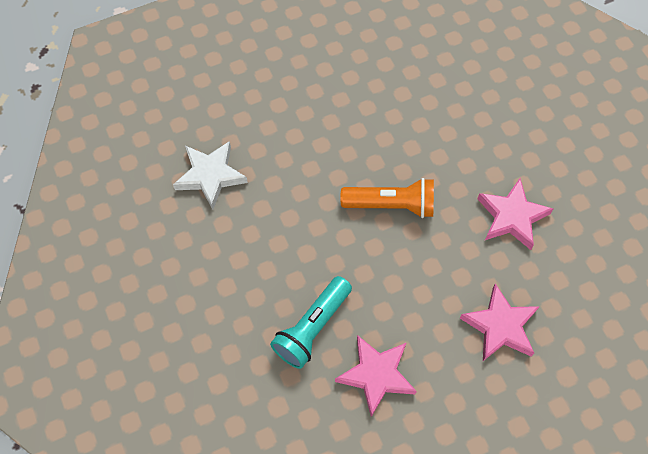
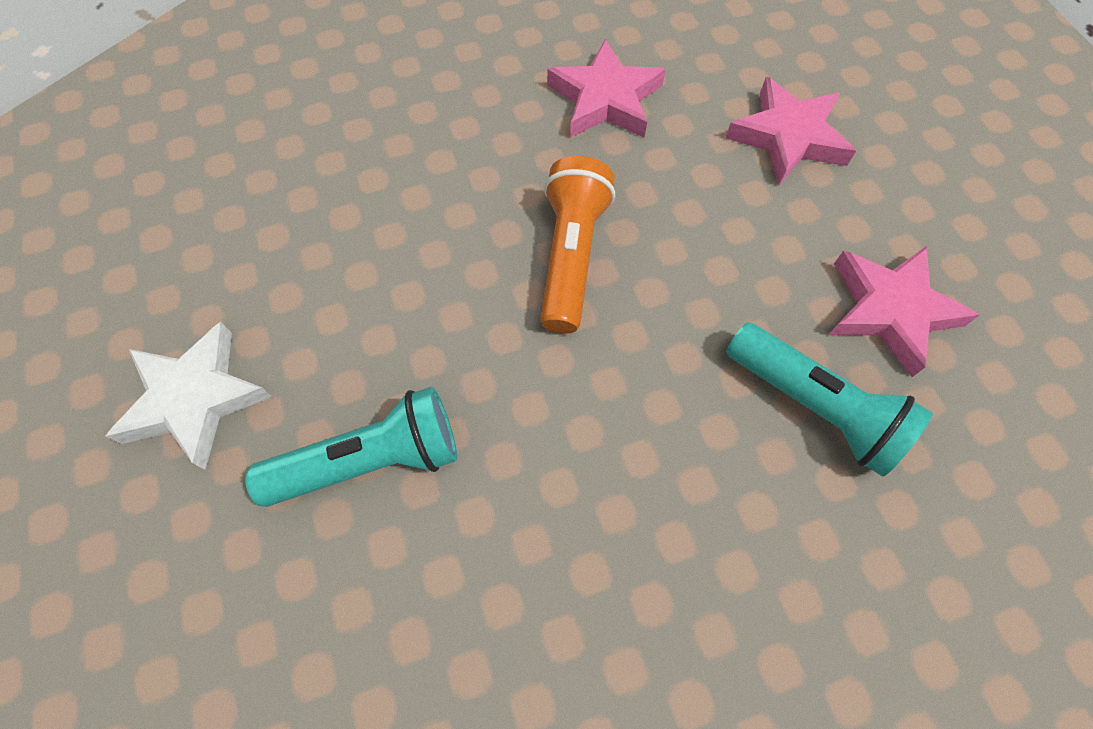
camera: 85 degrees left, 0 degrees up
(210, 176) = (468, 597): white star -> white star (195, 398)
(269, 129) = (371, 460): none -> turquoise flashlight

